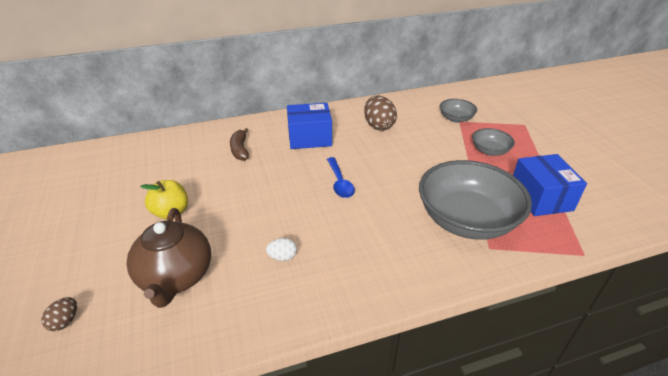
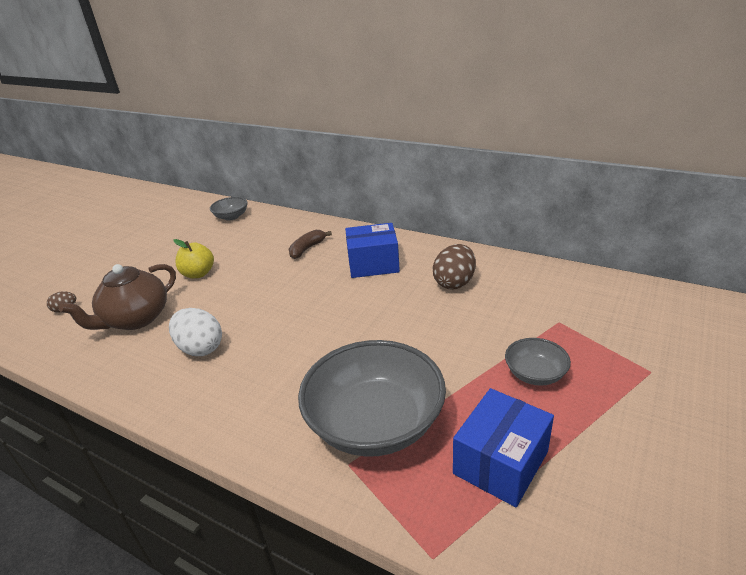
camera: 50 degrees right, 5 degrees down
(282, 257) = (200, 348): white egg -> white egg, size x1.95
(309, 138) = (373, 264): blue box -> blue box turned 45 degrees counterclockwise
(340, 183) = (330, 317): blue spoon -> none
(456, 119) = (559, 317): grey bowl -> grey bowl (231, 217)

